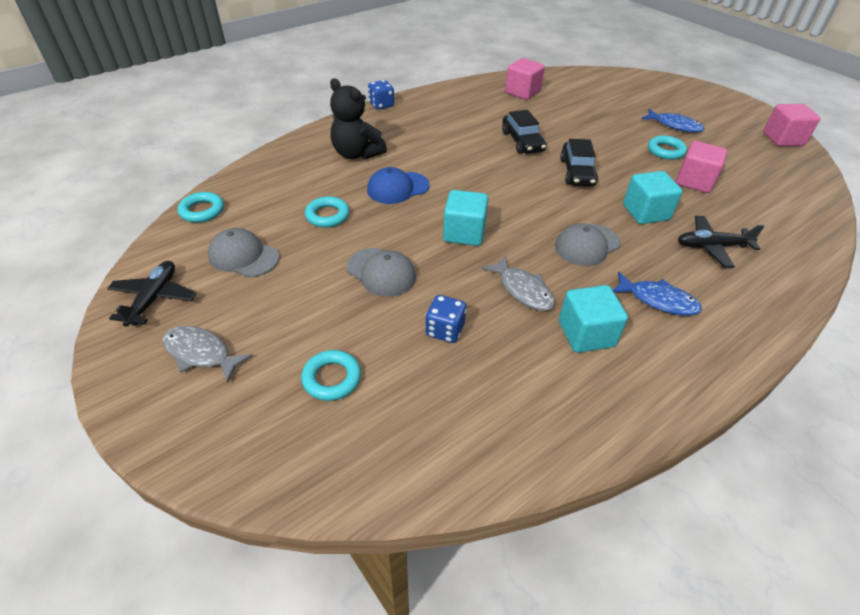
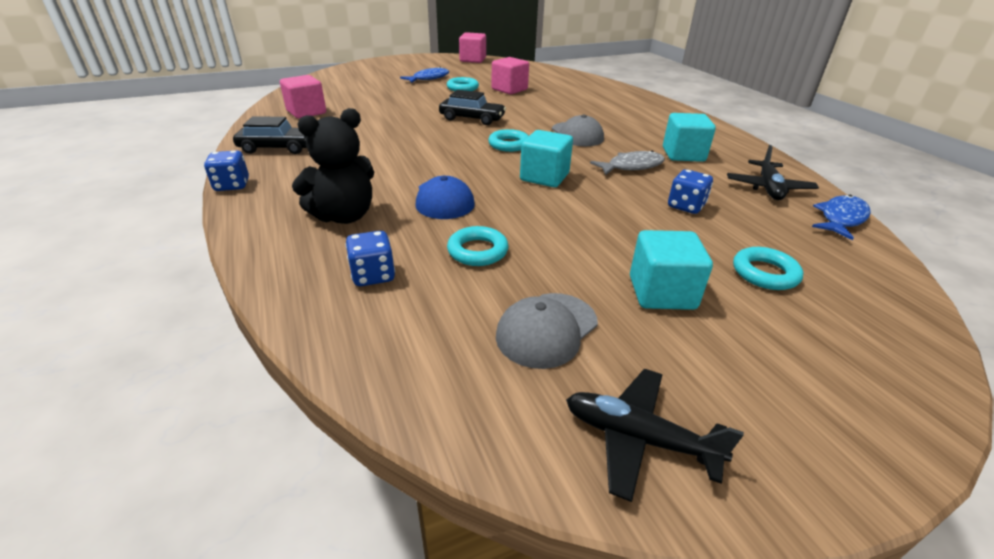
camera: 75 degrees left, 10 degrees down
(201, 353) = (753, 376): grey fish -> none
(202, 211) = (401, 377): turquoise ring -> turquoise ring (509, 144)
(290, 181) = (373, 275): none -> blue dice
(381, 272) = (599, 227): grey cap -> none
(522, 141) = (403, 128): black car -> black car (278, 148)
(645, 212) = (541, 110): turquoise cube -> turquoise cube (661, 293)
(658, 300) = (645, 127): blue fish -> blue fish (841, 218)
(712, 247) = (589, 102): black plane -> black plane (768, 188)

